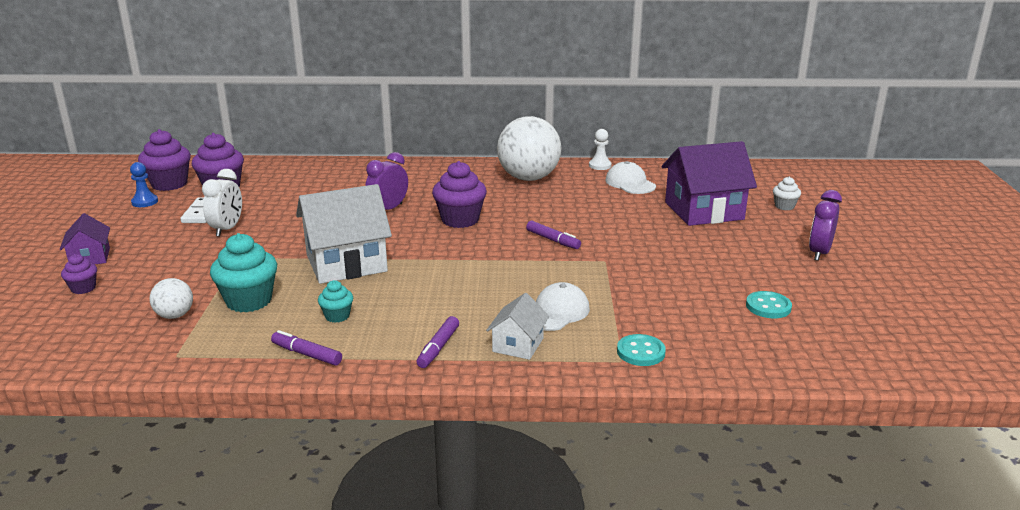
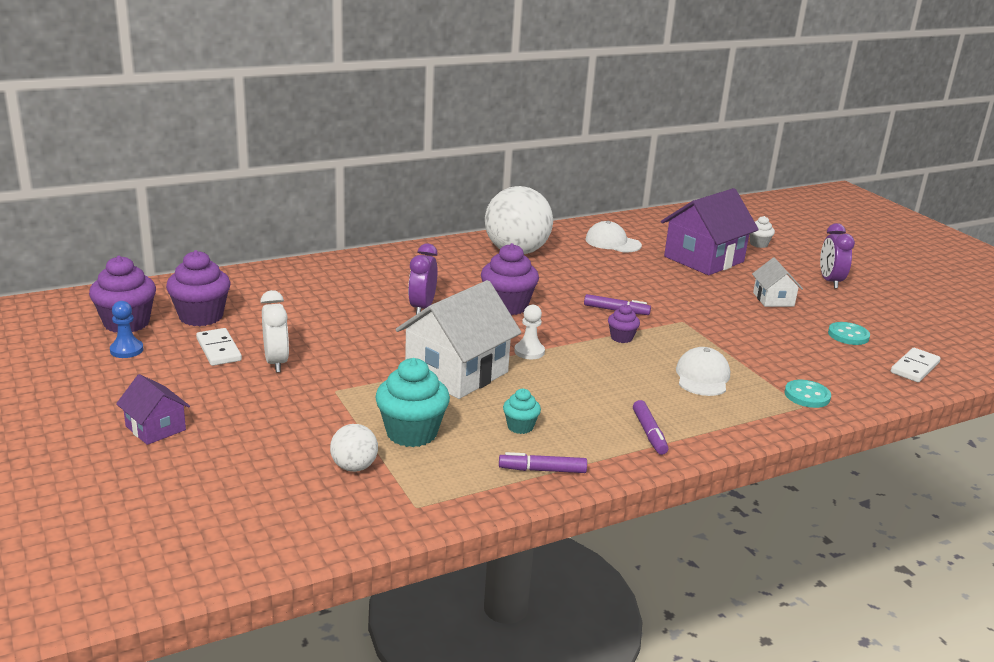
camera: 30 degrees left, 0 degrees up
(83, 288) = (202, 464): purple cupcake -> purple cupcake (621, 338)
(518, 345) = (709, 413): white house -> white house (773, 299)
(600, 165) = (564, 229): white pawn -> white pawn (529, 352)
(804, 353) = (914, 367): none -> white domino

